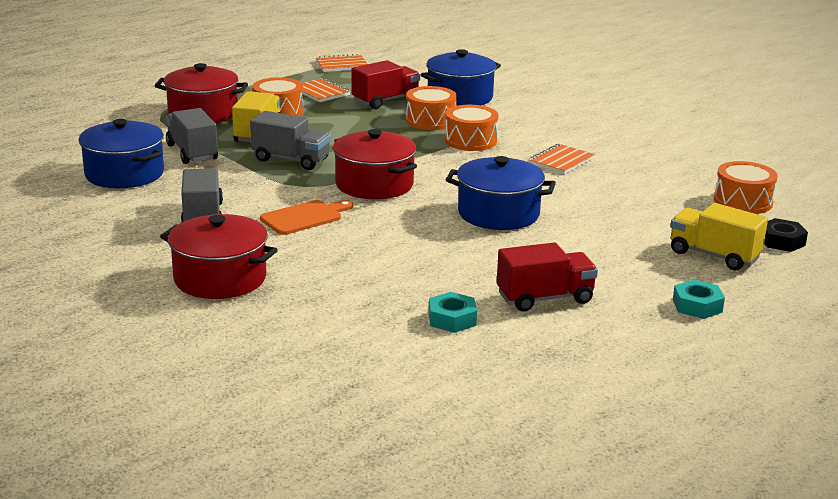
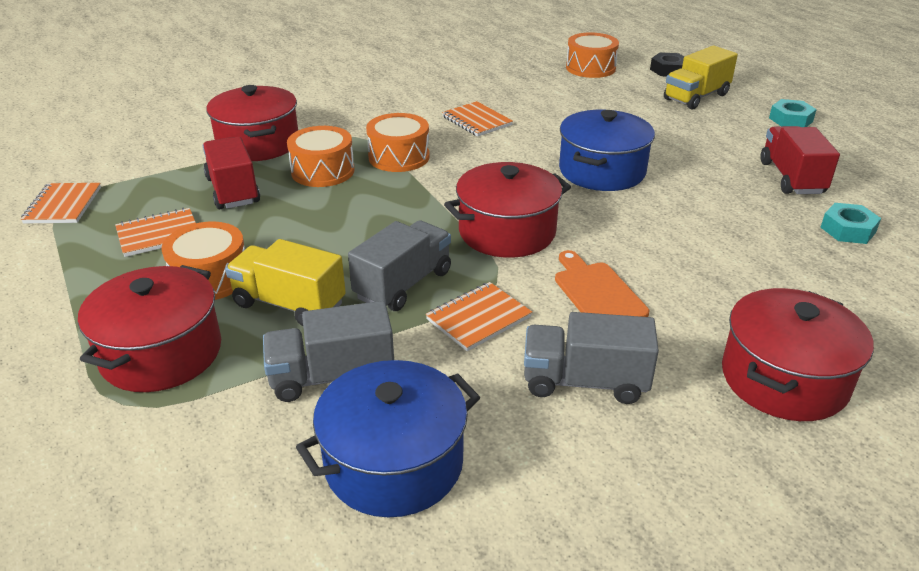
camera: 75 degrees left, 10 degrees up
(260, 183) = (478, 318): none -> orange notebook
(460, 97) = (258, 143): blue pot -> red pot

